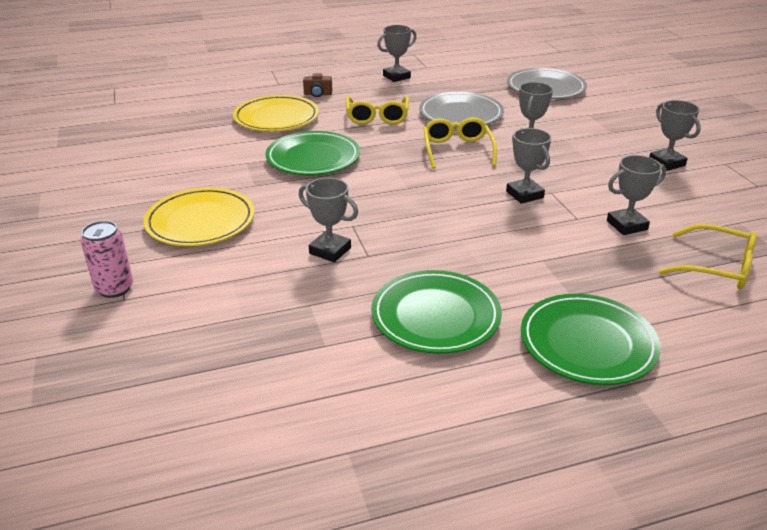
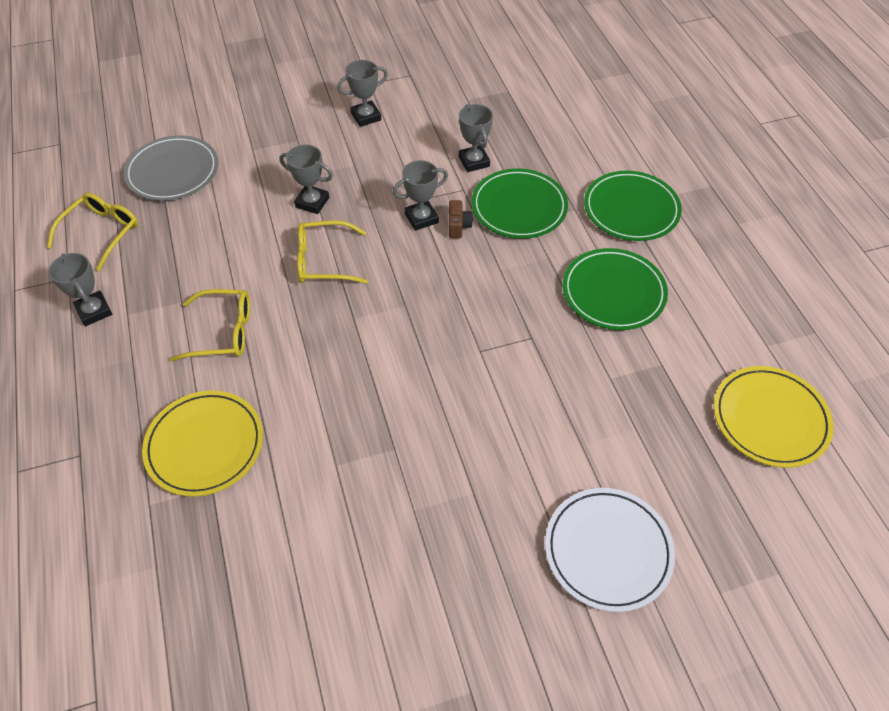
camera: 90 degrees left, 20 degrees up
(114, 288) = (608, 550): pink can -> white plate
(200, 221) = (476, 492): yellow plate -> yellow plate (770, 419)
(313, 158) = (329, 394): green plate -> green plate (519, 207)
(318, 94) = (133, 401): brown camera -> brown camera (458, 226)
(330, 251) = (526, 367): grey trophy -> none
(461, 114) = (231, 252): grey plate -> none
(717, 267) = (531, 126): yellow glasses -> yellow glasses (102, 232)

